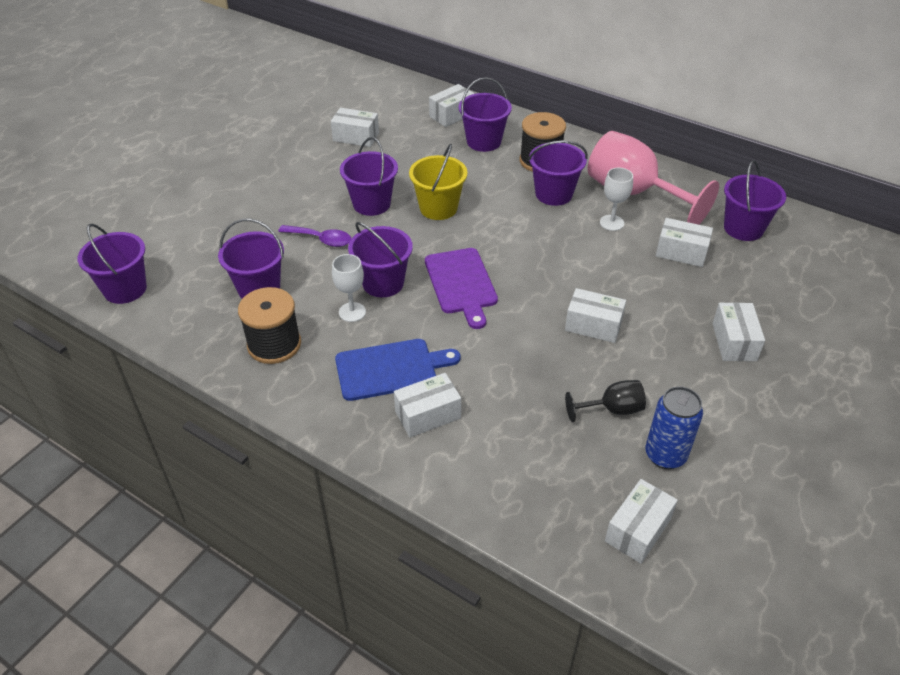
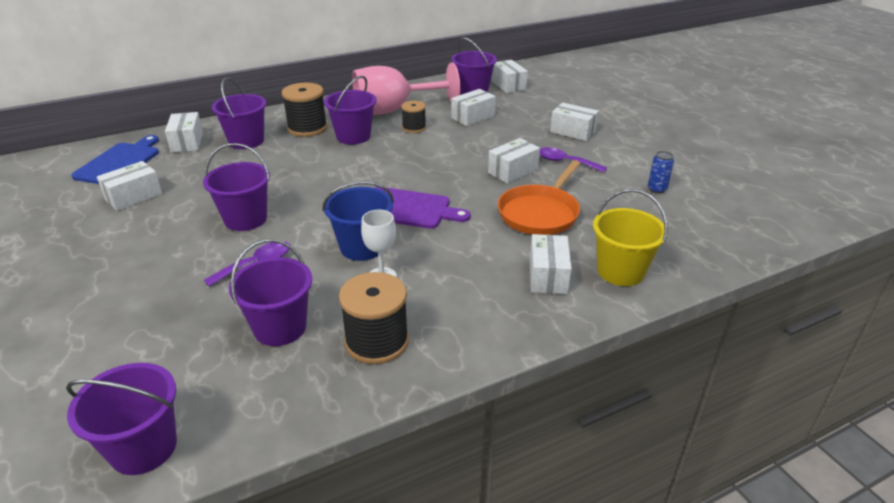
camera: 60 degrees left, 10 degrees down
(383, 283) = (362, 247): purple bucket -> blue bucket
(390, 369) = (477, 278): blue cutting board -> blue cutting board (119, 162)
(438, 208) = (300, 188): yellow bucket -> yellow bucket (620, 271)
(530, 374) = (540, 213): none -> orange pan
(611, 223) = (414, 128): white goblet -> black spool
(612, 409) = (602, 193): black goblet -> none
(637, 530) = (718, 223): white box -> white box (508, 85)
(653, 358) = (565, 162): none -> purple spoon
(665, 455) = (657, 189): blue can -> blue can, size x0.59

